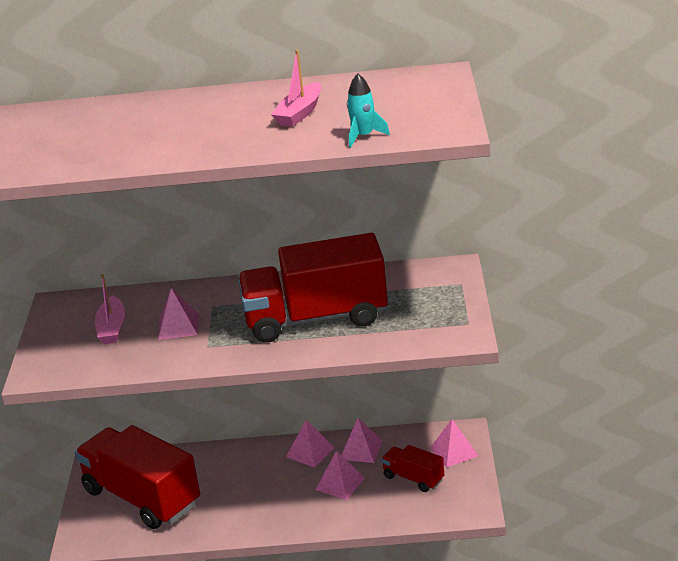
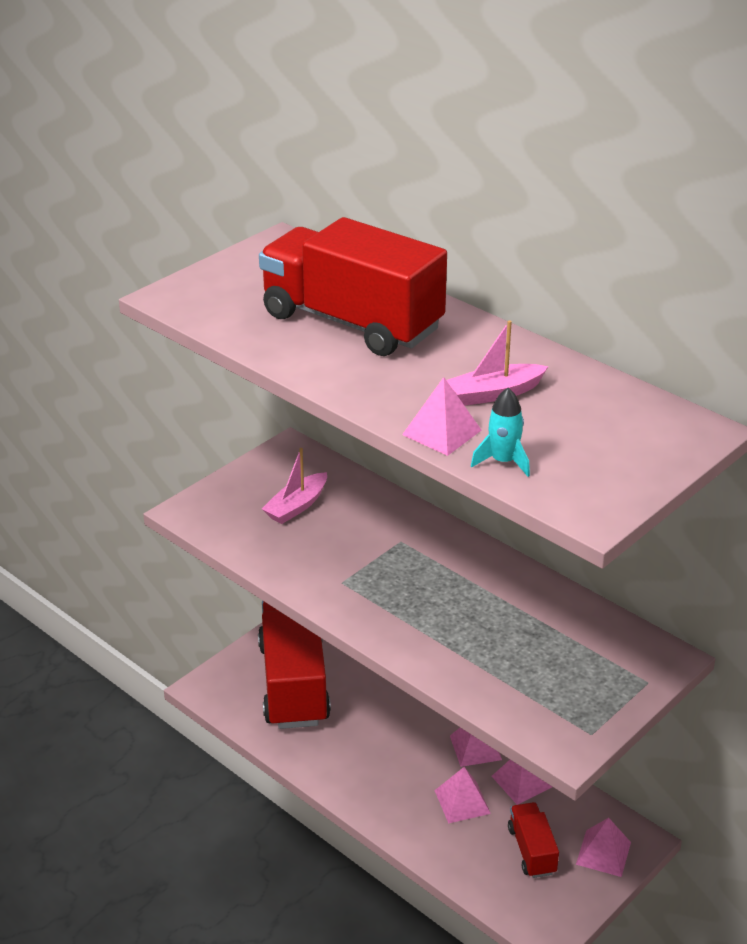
camera: 40 degrees right, 5 degrees up
(178, 326) = (346, 543): pink pyramid -> pink pyramid (442, 432)
(316, 318) = (465, 621): red truck -> red truck (352, 322)

